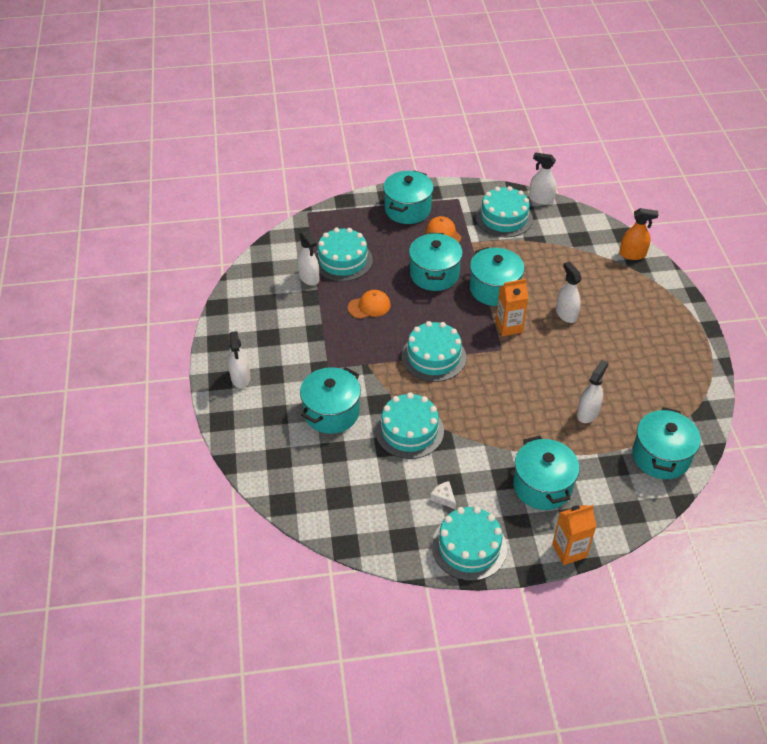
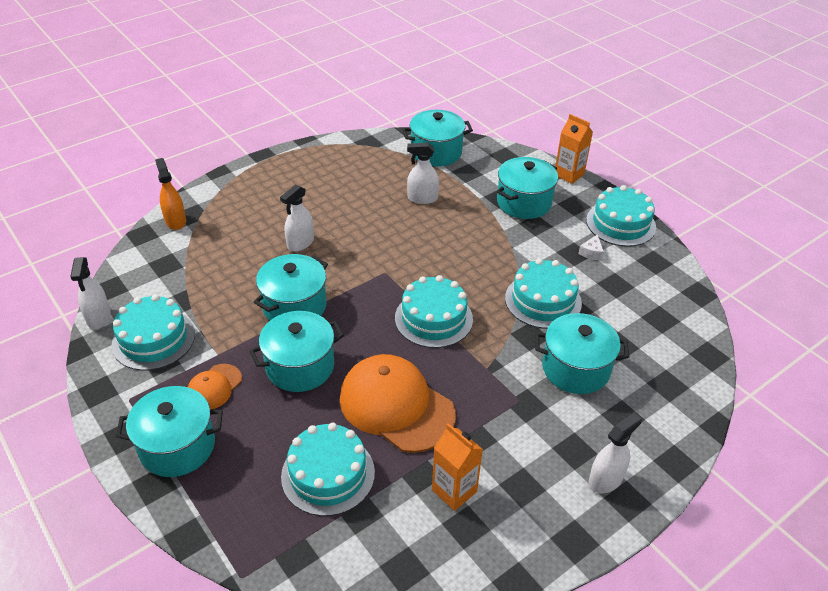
camera: 120 degrees left, 5 degrees down
(309, 277) = (386, 497): white spray bottle -> none
(369, 306) = (396, 406): orange cap -> orange cap, size x2.04
(509, 327) = (347, 277): orange carton -> orange carton (454, 491)

